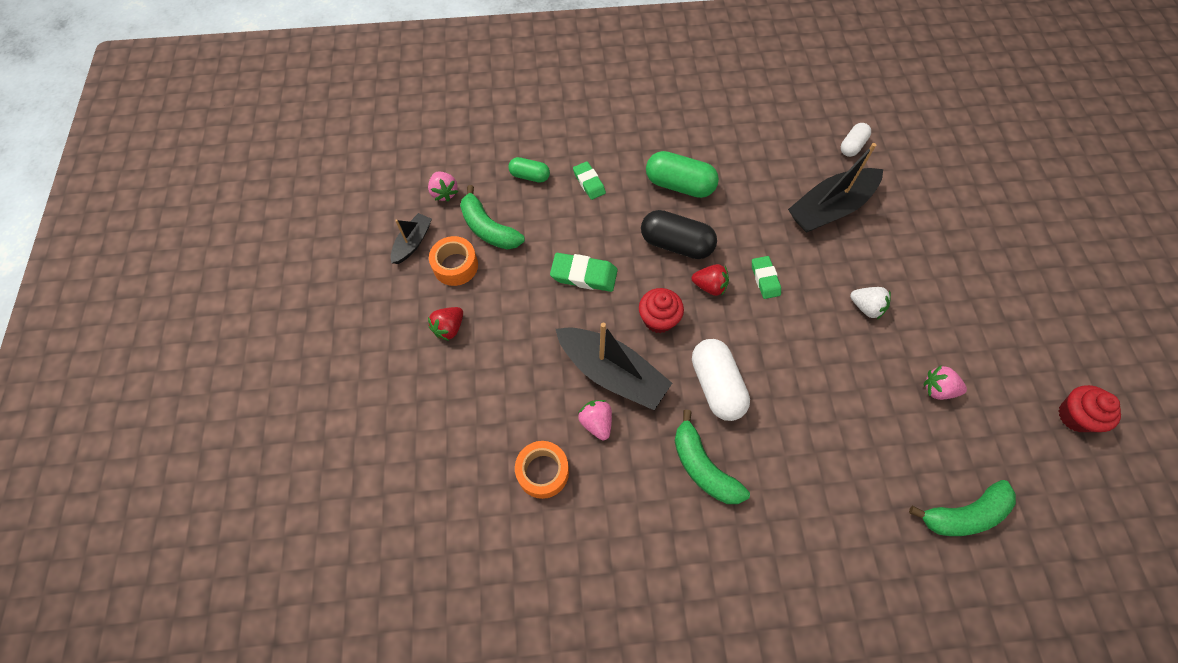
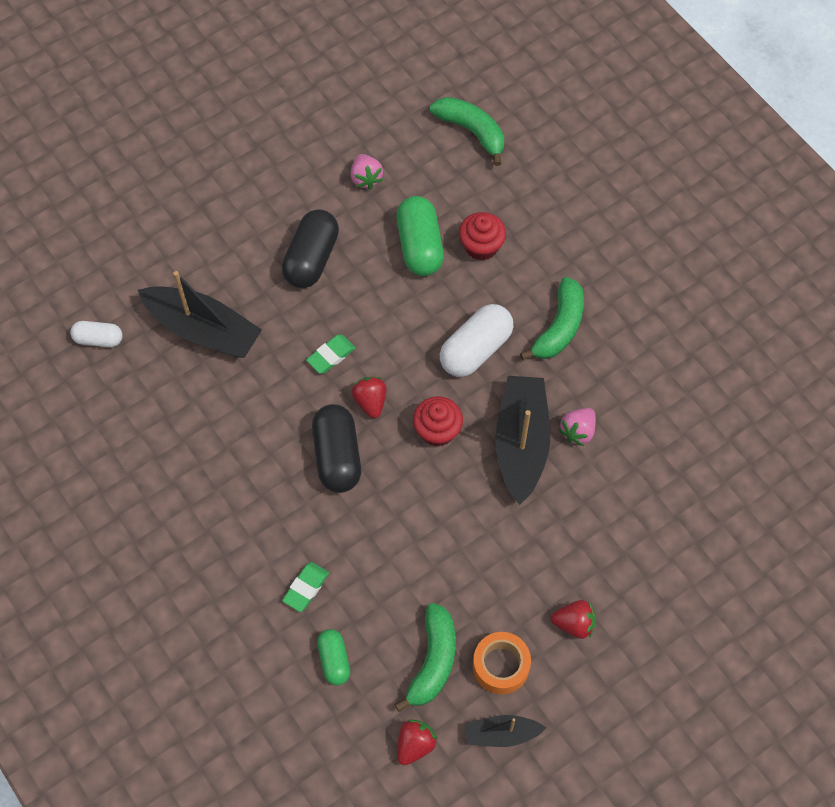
camera: 120 degrees left, 0 degrees up
(444, 193) = (415, 745): pink strawberry -> red strawberry
(543, 472) = (651, 451): orange tape -> none
(584, 275) = (430, 527): green eraser -> none
(679, 185) = (254, 490): green capsule -> green capsule (420, 246)
(866, 307) = (311, 259): white strawberry -> black capsule
(1075, 416) = (329, 77): red cupcake -> red cupcake (481, 246)

